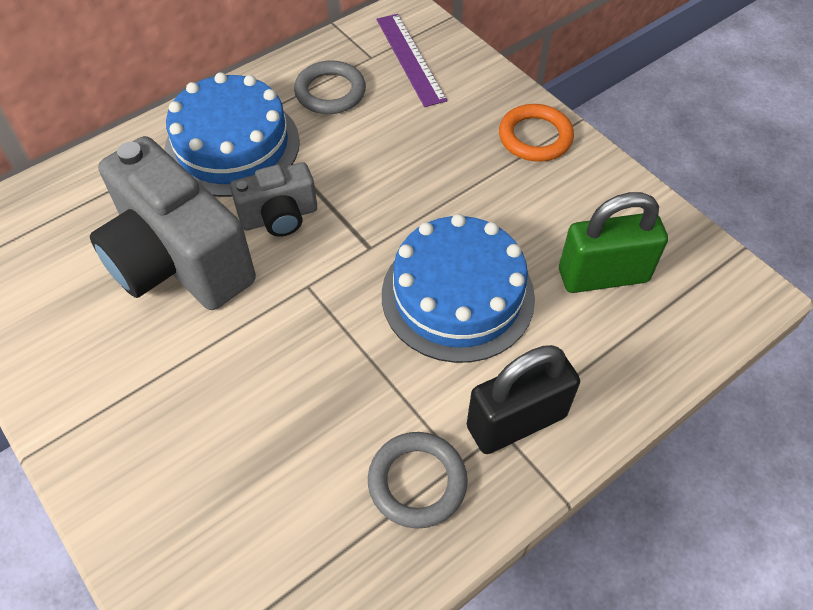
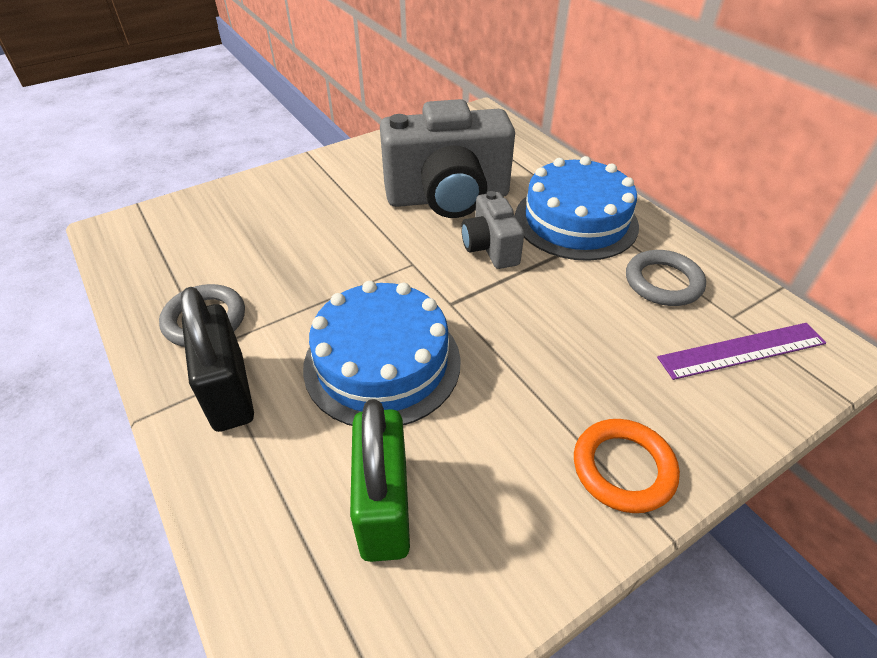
camera: 95 degrees right, 10 degrees down
(178, 261) = (448, 198): grey camera -> grey camera turned 150 degrees counterclockwise

